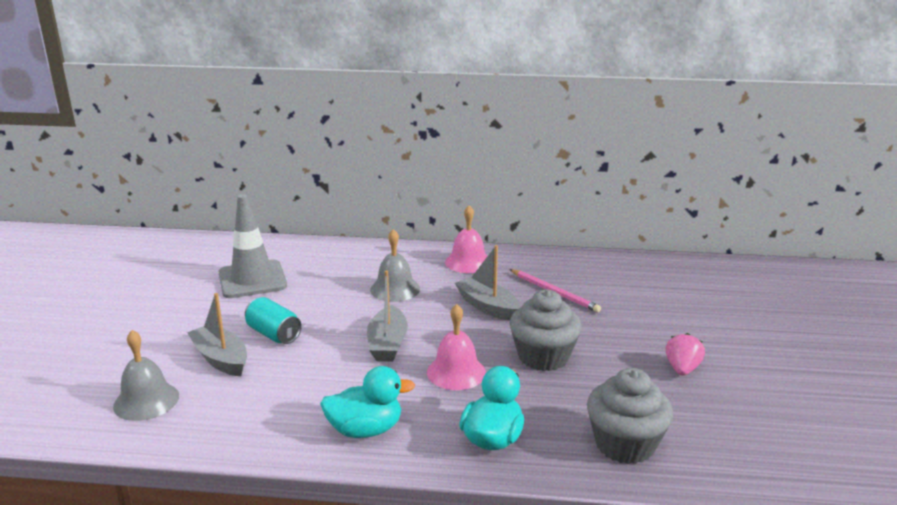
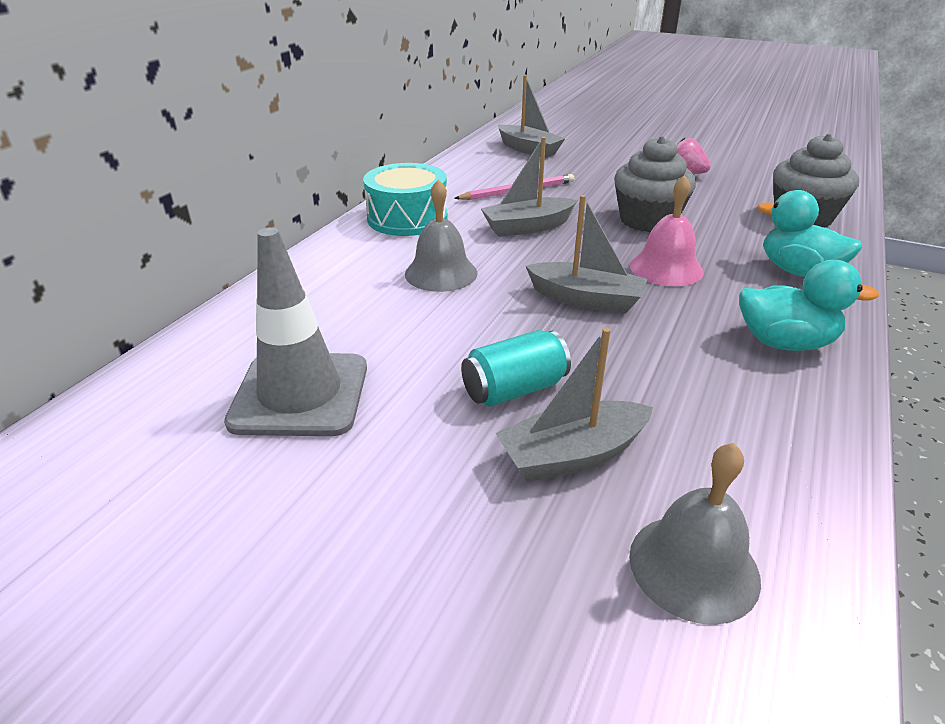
camera: 70 degrees left, 10 degrees up
(365, 430) = (784, 343): turquoise duck -> turquoise duck turned 90 degrees clockwise
(468, 262) = (407, 218): pink bell -> turquoise drum
(657, 282) = (528, 150): none -> grey boat

